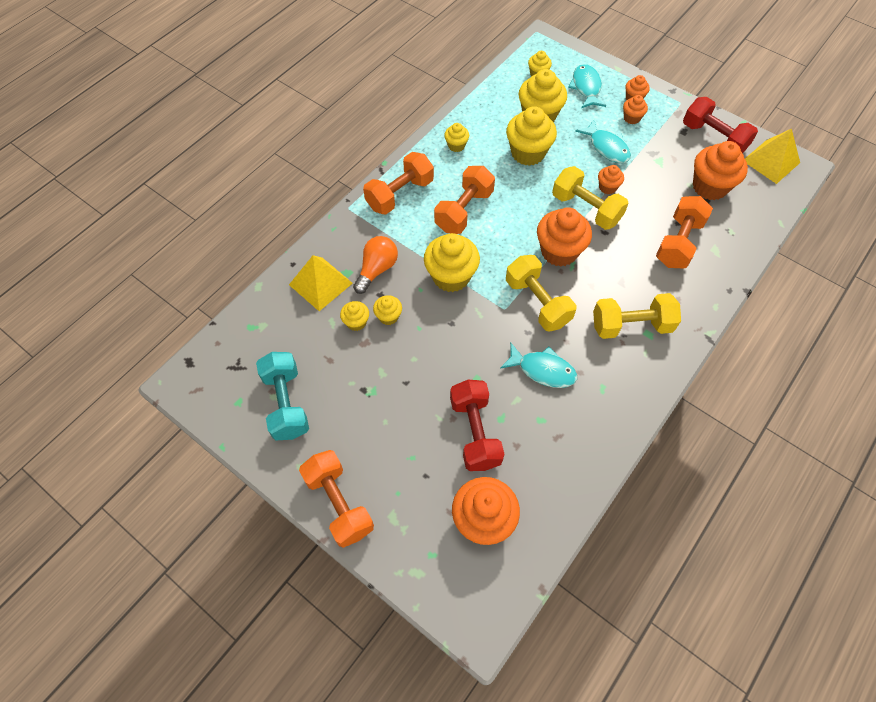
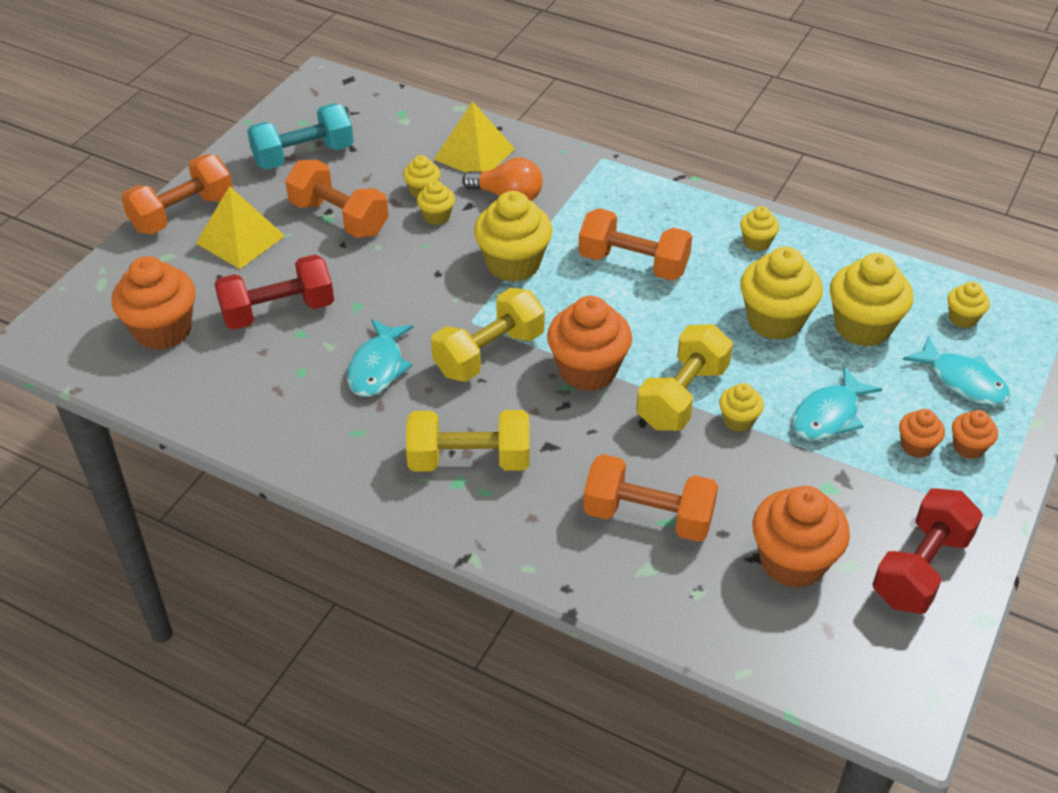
camera: 80 degrees right, 15 degrees down
(400, 194) = (641, 199): orange dumbbell -> orange dumbbell (339, 218)
(586, 87) = (962, 381): turquoise fish -> turquoise fish turned 60 degrees clockwise
(607, 187) = (738, 420): orange cupcake -> yellow cupcake
(631, 325) = (469, 460): yellow dumbbell -> yellow dumbbell turned 75 degrees counterclockwise
(771, 161) = (898, 662): yellow pyramid -> yellow pyramid (240, 239)

